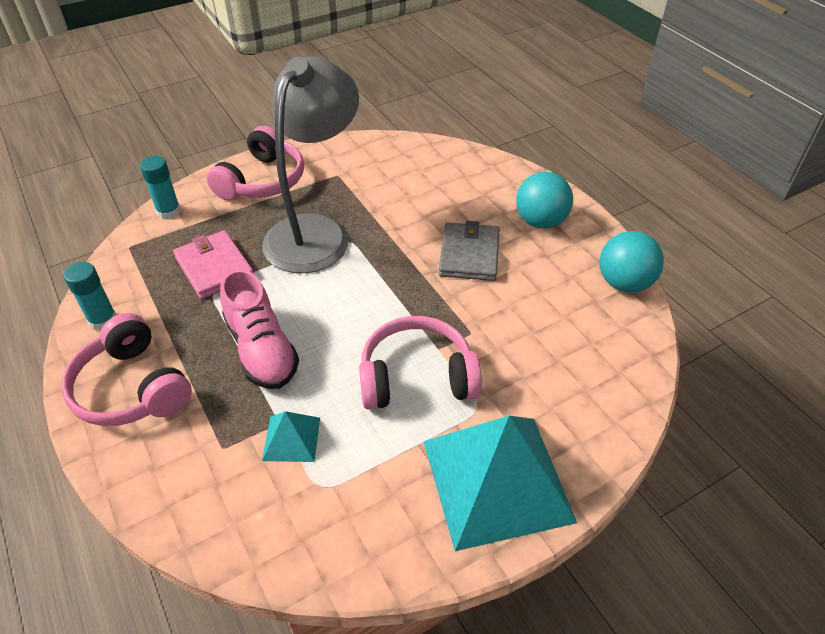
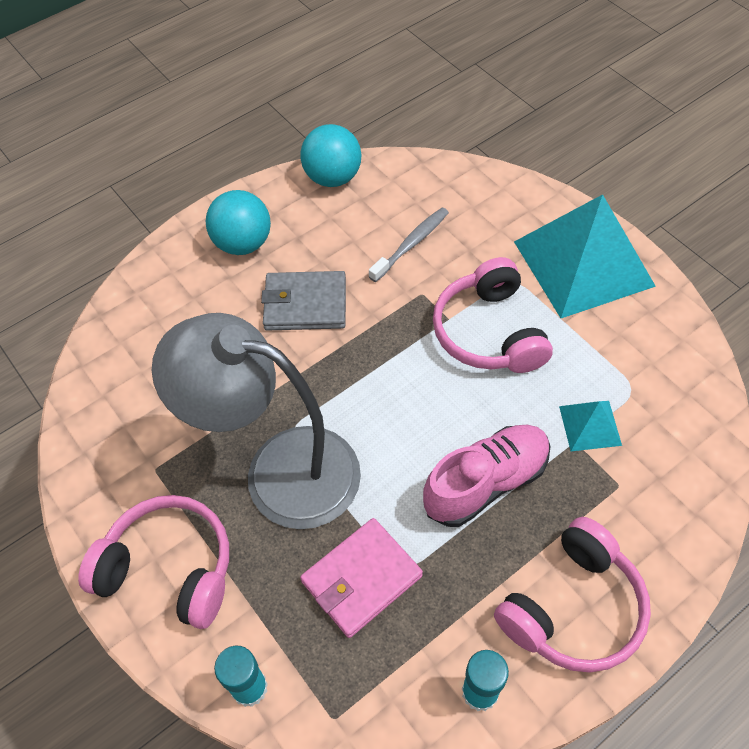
camera: 95 degrees left, 10 degrees up
(533, 332) = (411, 244): none -> grey toothbrush

